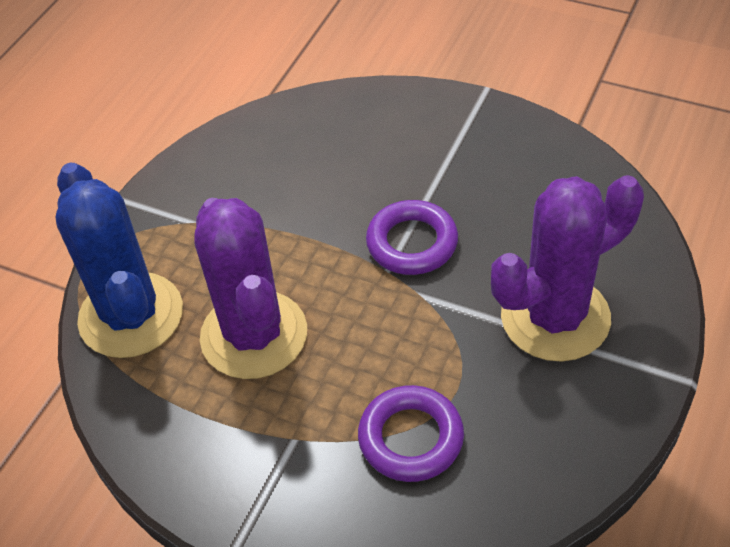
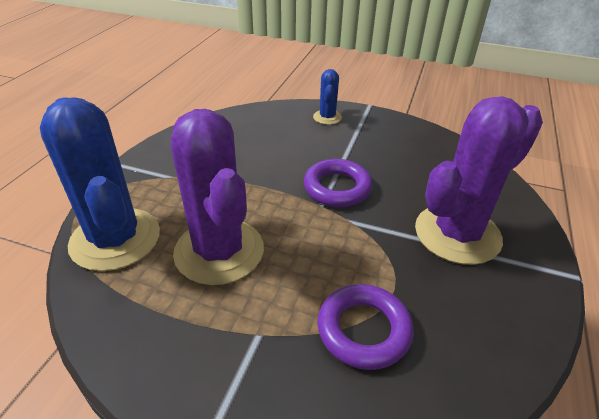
camera: 10 degrees left, 10 degrees down
(417, 115) = (327, 117): none -> blue cactus

